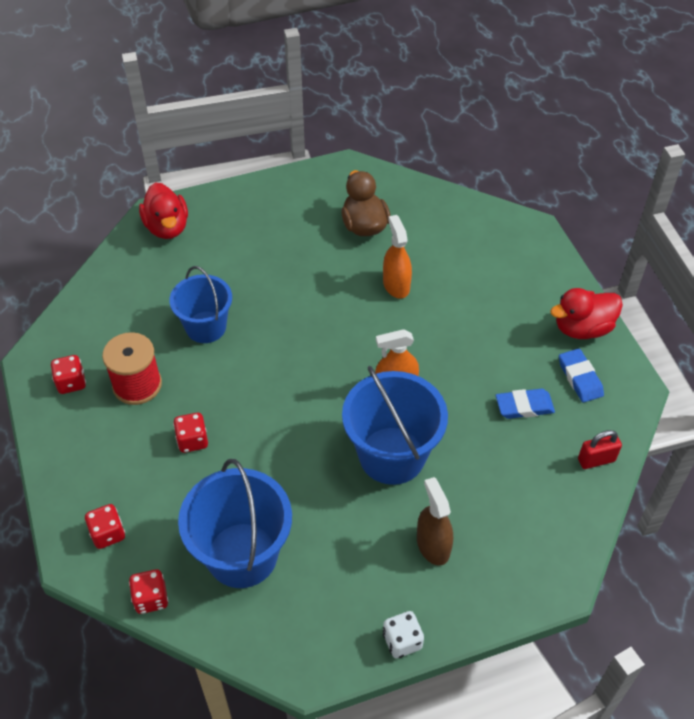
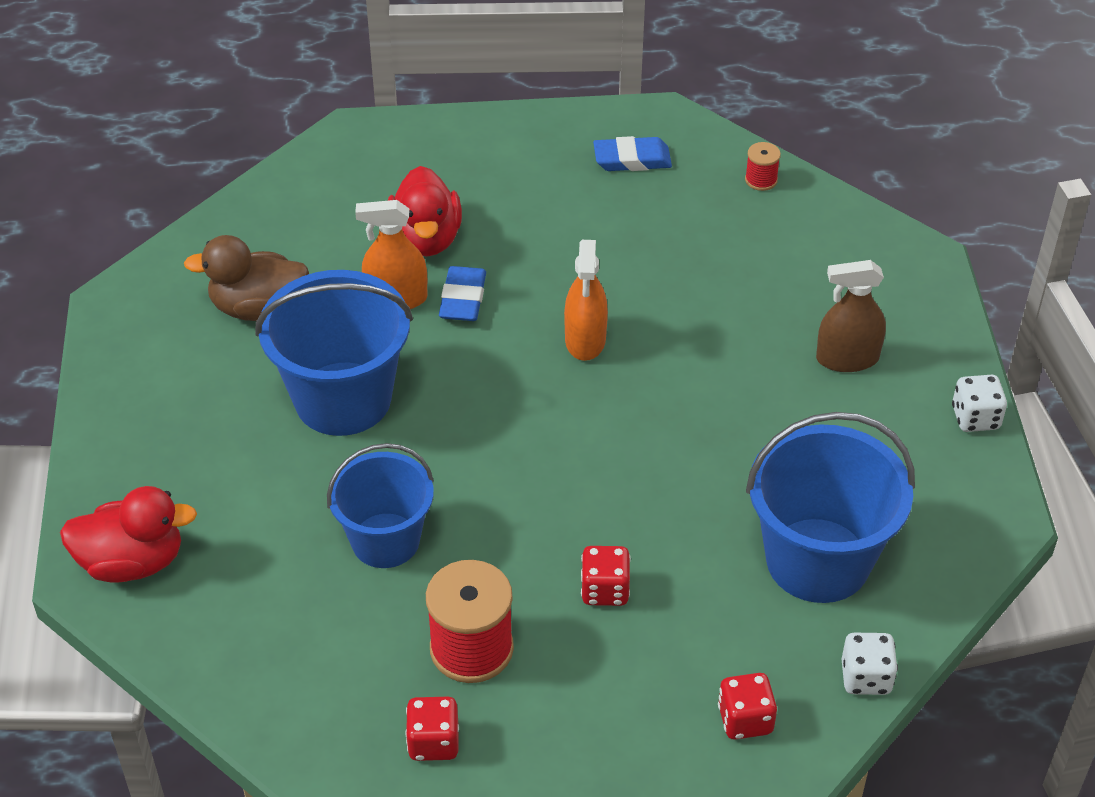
camera: 75 degrees left, 5 degrees down
(151, 598) = (866, 677): red dice -> white dice
(392, 455) = (698, 368): blue bucket -> blue bucket (343, 399)
(524, 406) = (659, 221): blue eraser -> blue eraser (462, 298)
(582, 328) = (552, 135): red duck -> red duck (426, 239)
(596, 460) = (761, 180): red padlock -> red spool

